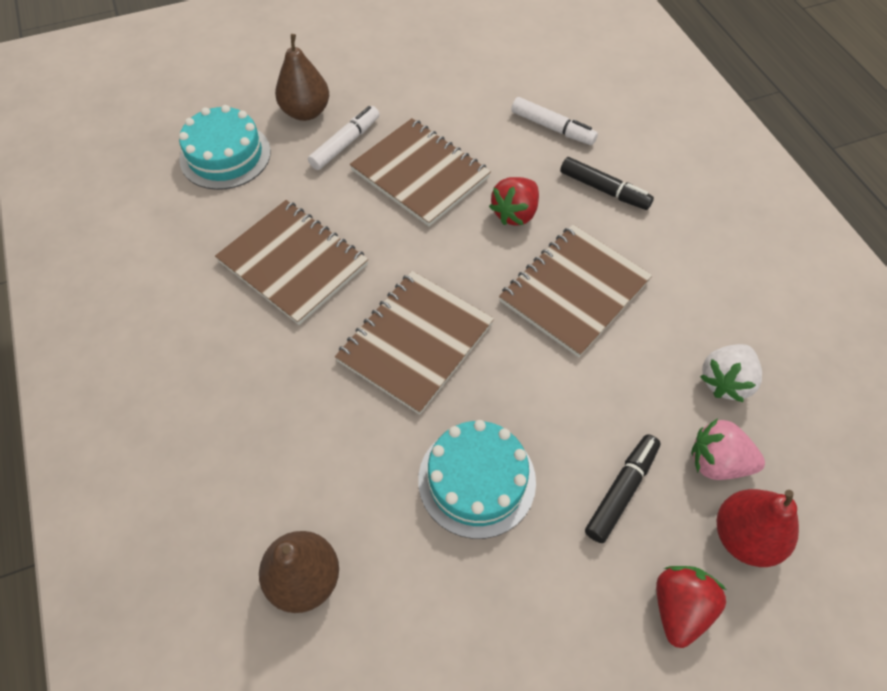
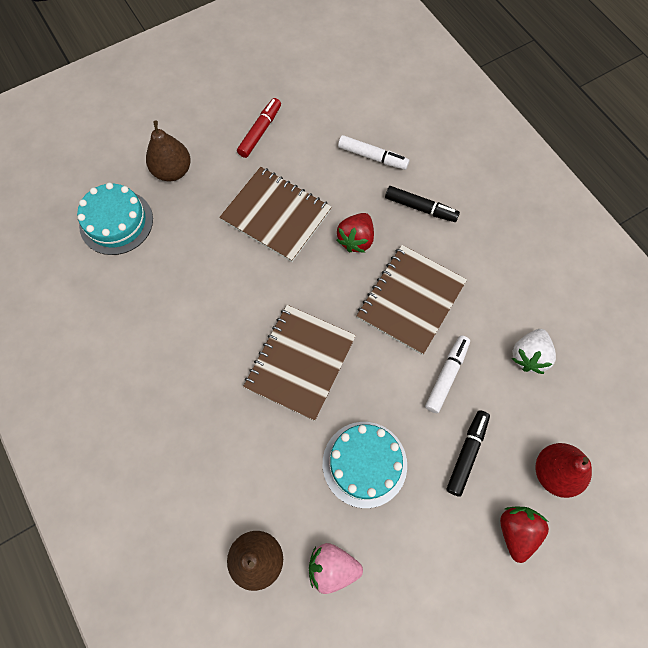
camera: 10 degrees left, 10 degrees up
(293, 263) = (193, 311): brown notebook -> none
(345, 143) = (211, 196): white marker -> white marker (446, 375)
(420, 85) = (260, 132): none -> red marker
(717, 462) = (530, 420): pink strawberry -> pink strawberry (332, 567)

